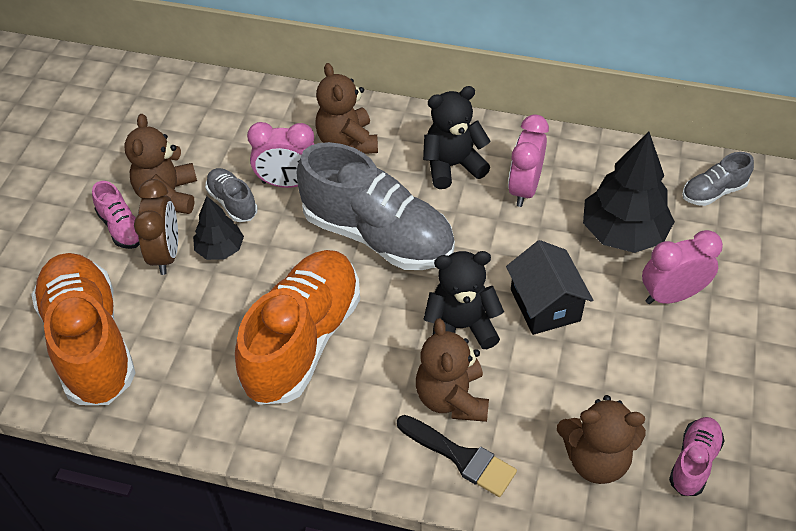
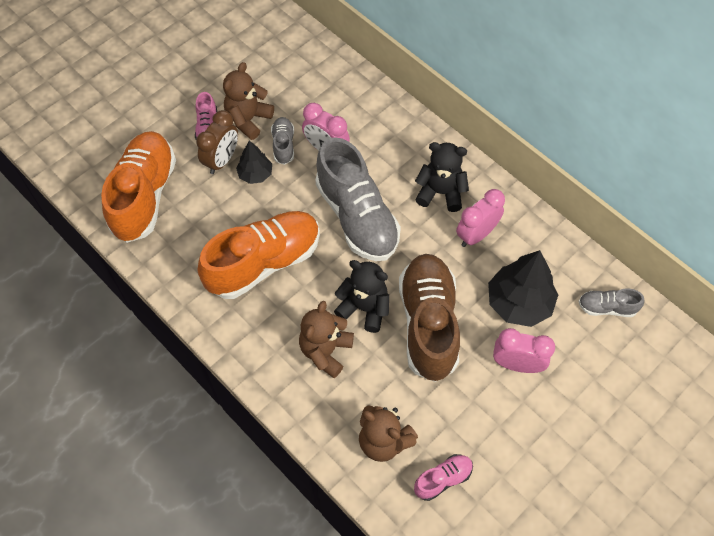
camera: 30 degrees right, 10 degrees up
(347, 142) = (384, 139): brown teddy bear -> none
(460, 457) = (304, 390): black brush -> none
(545, 305) = (428, 323): black house -> brown shoe

